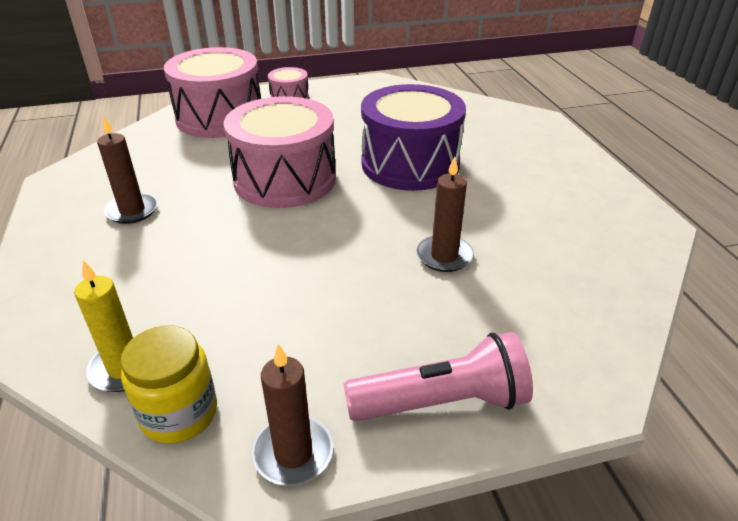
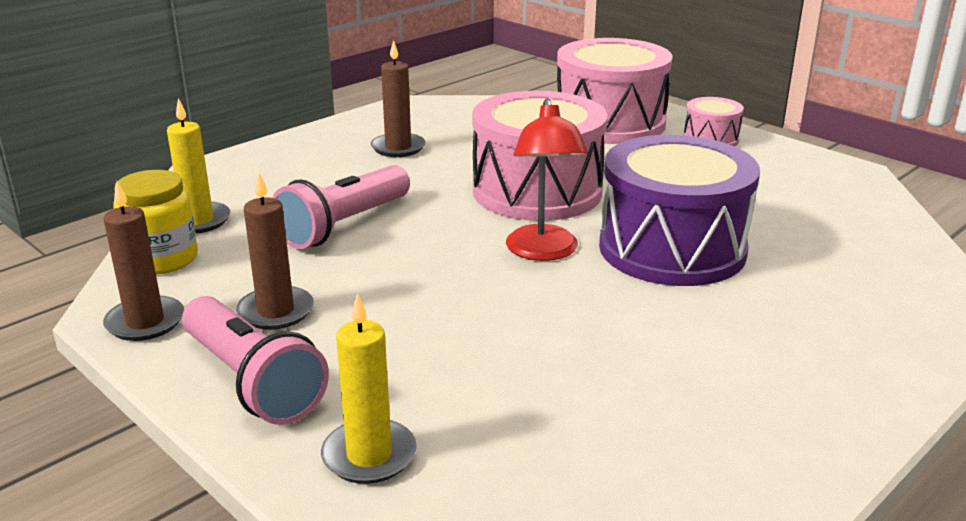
camera: 60 degrees right, 10 degrees down
(237, 281) = (344, 225): none -> pink flashlight
(371, 207) = (543, 252): none -> red lamp
(444, 256) = (498, 322): brown candle -> brown candle (276, 311)
(568, 365) = (369, 455): none -> yellow candle

